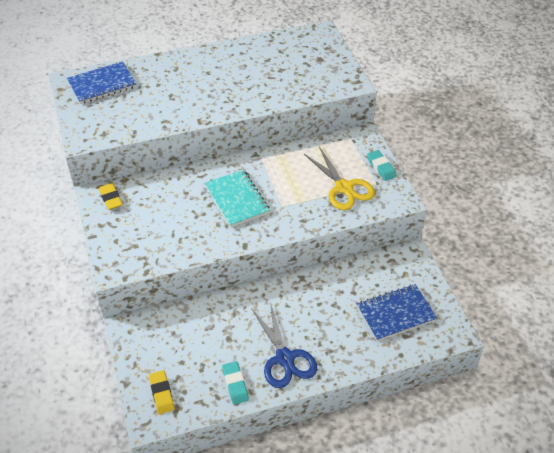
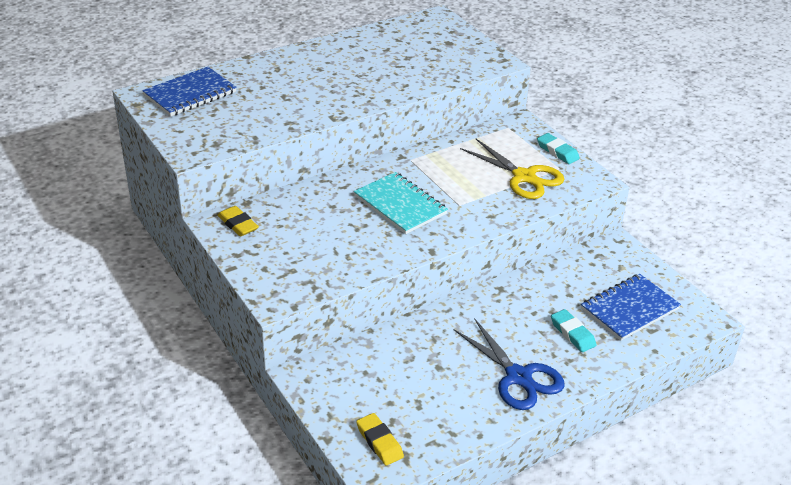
camera: 15 degrees left, 10 degrees down
(235, 384) = (469, 415): turquoise eraser -> turquoise eraser (572, 333)

